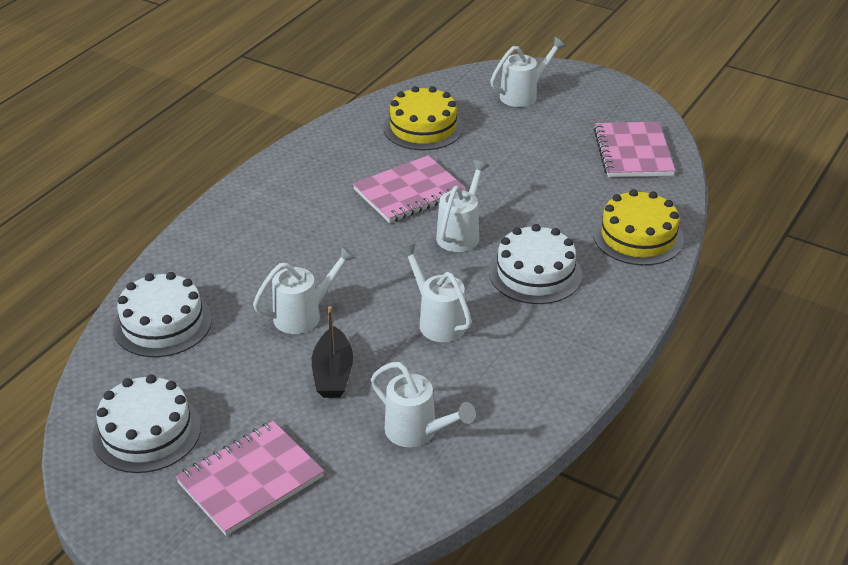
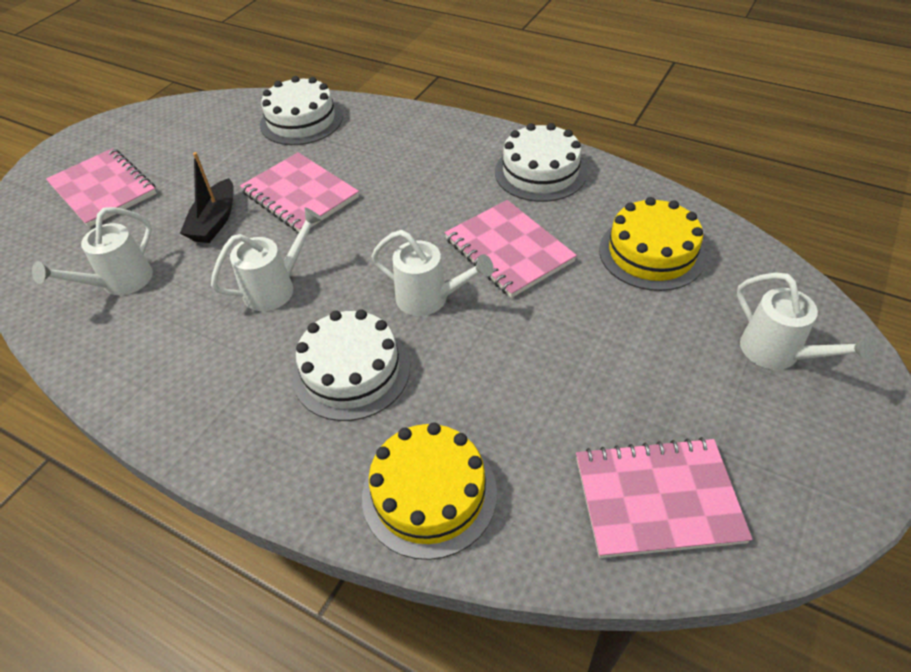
camera: 90 degrees right, 10 degrees up
(146, 432) = (176, 133): white cake -> white cake (540, 172)
(304, 315) = (300, 195): white watering can -> pink notebook
(333, 374) = (215, 221): black boat -> black boat turned 75 degrees counterclockwise

